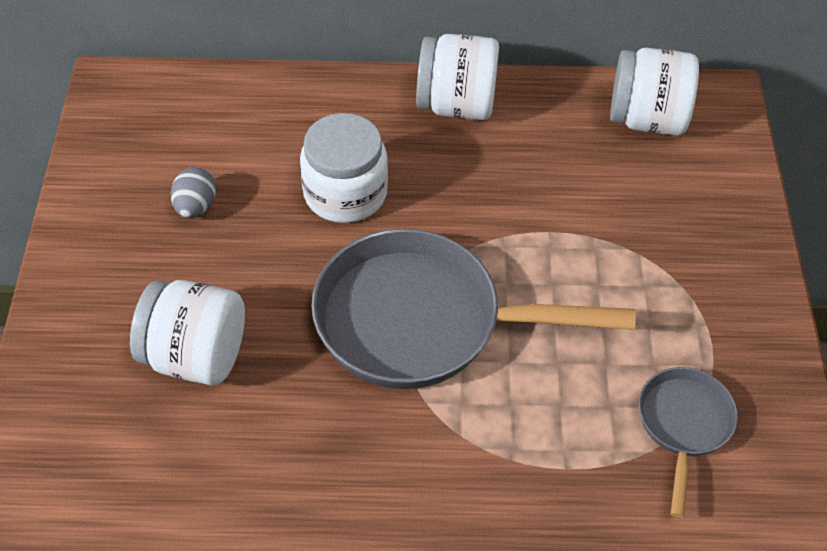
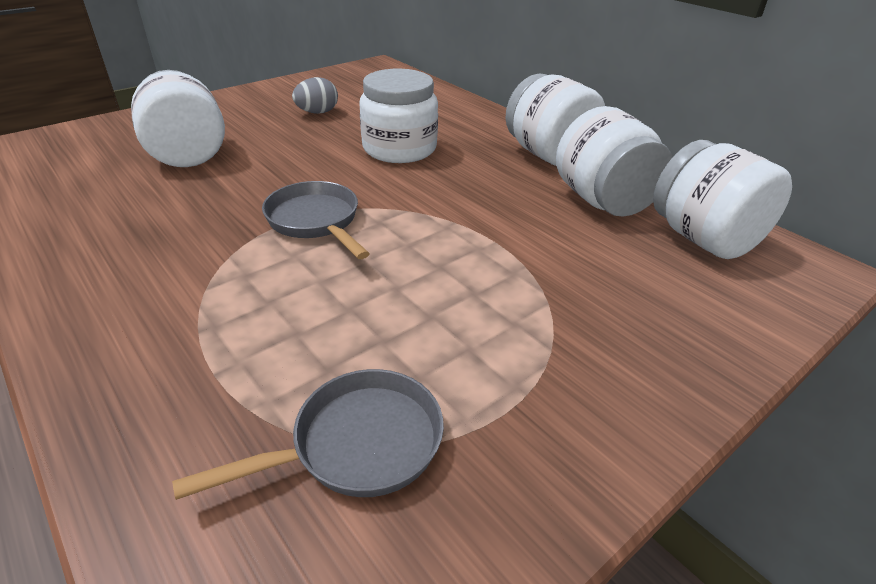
camera: 50 degrees right, 15 degrees down
(422, 321) = (316, 221): grey pan -> grey pan, size x0.51
(555, 131) = (603, 201): none -> white jar

